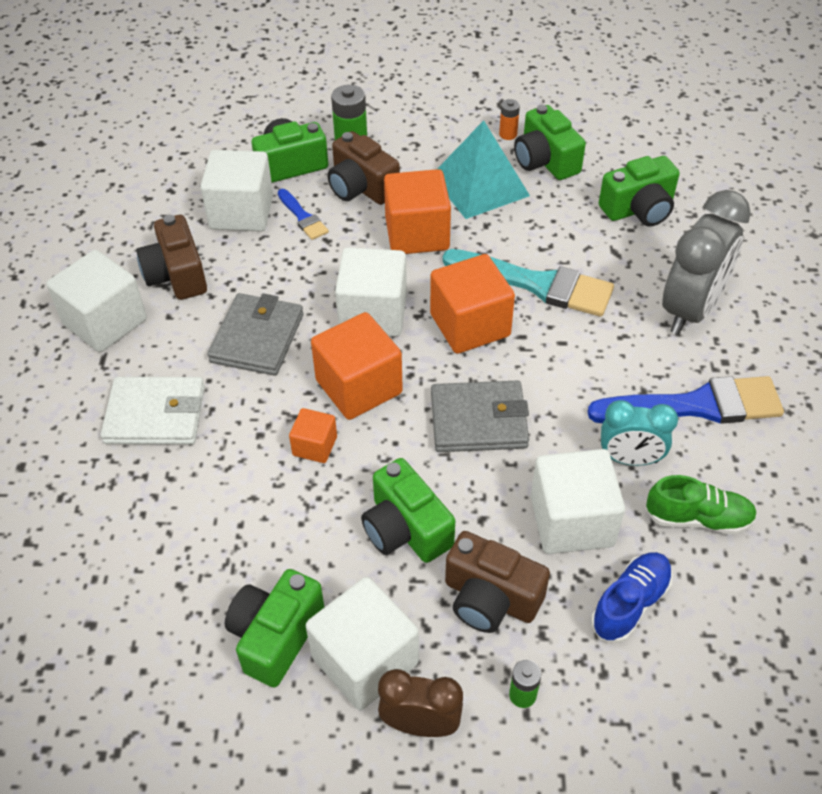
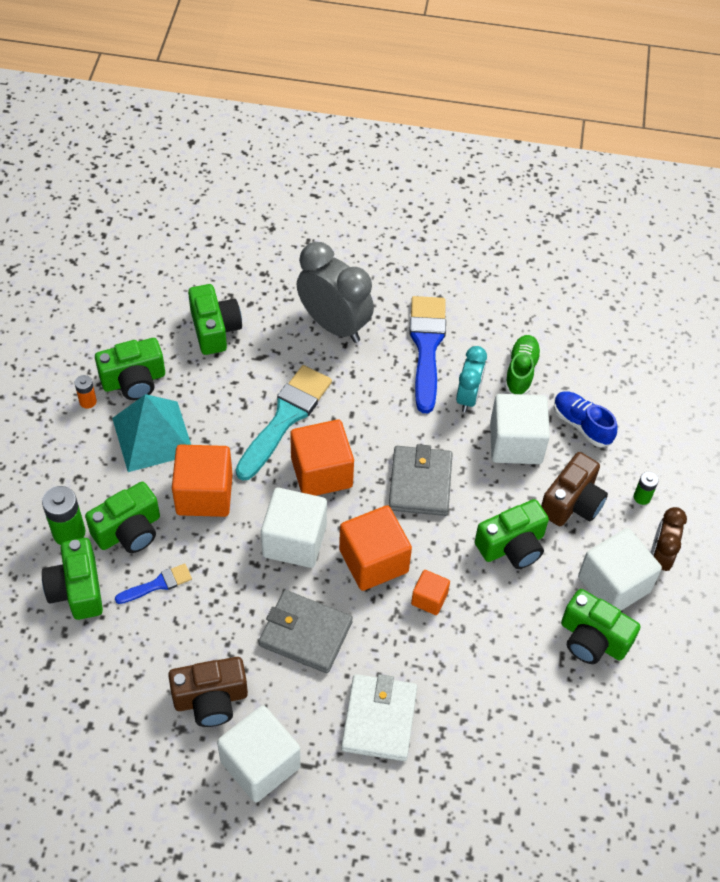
camera: 85 degrees left, 5 degrees up
(241, 212) = (137, 637): white cube -> none
(361, 187) = (129, 530): brown camera -> green camera

